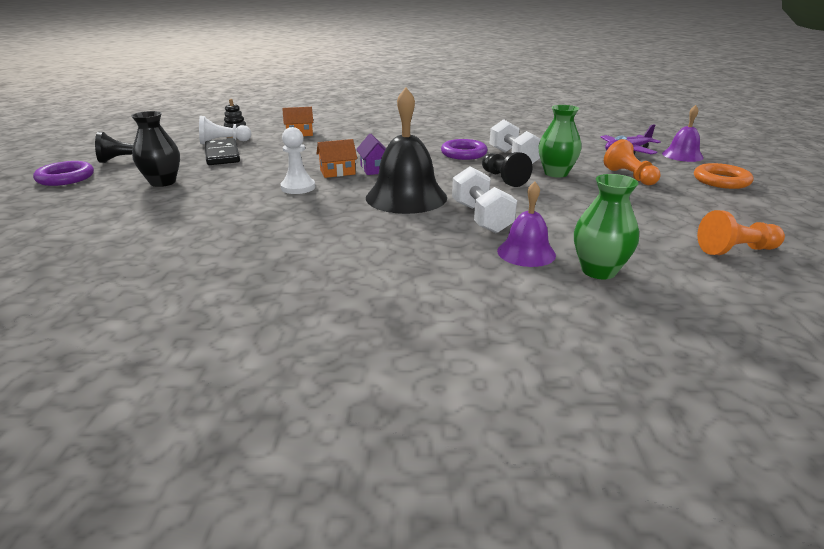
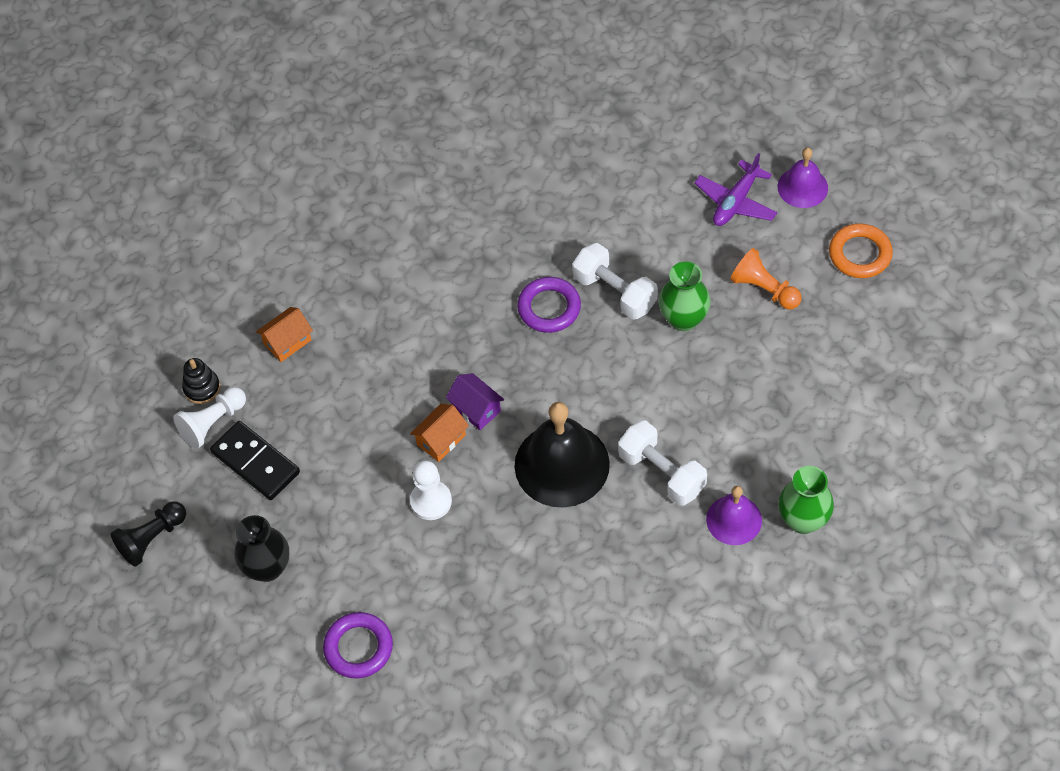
camera: 25 degrees left, 30 degrees up
(66, 178) = (139, 618): purple ring -> purple ring (358, 647)
(503, 179) = (634, 364): black pawn -> none
(735, 250) = (900, 424): orange pawn -> none

